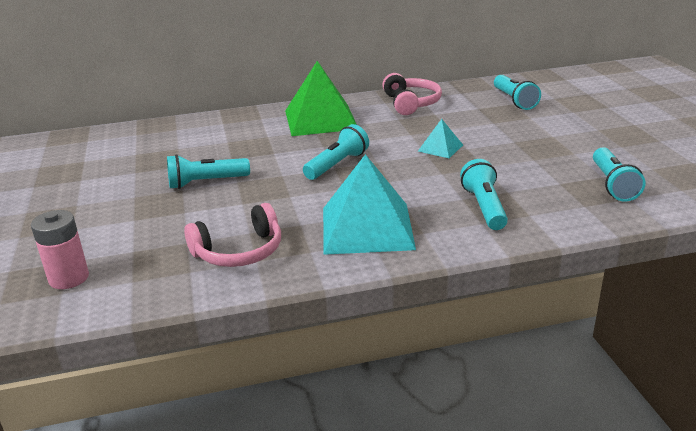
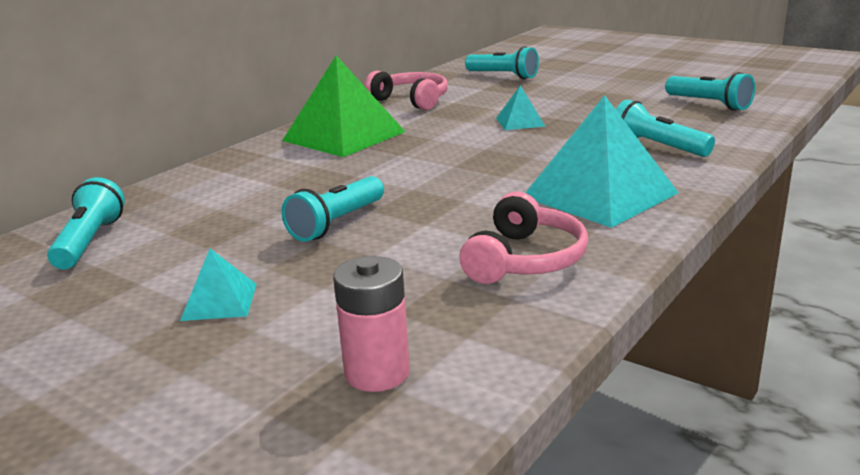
camera: 40 degrees left, 5 degrees down
(86, 206) = (219, 301): none -> turquoise pyramid
(337, 165) = (452, 162): turquoise flashlight -> turquoise flashlight (89, 242)

